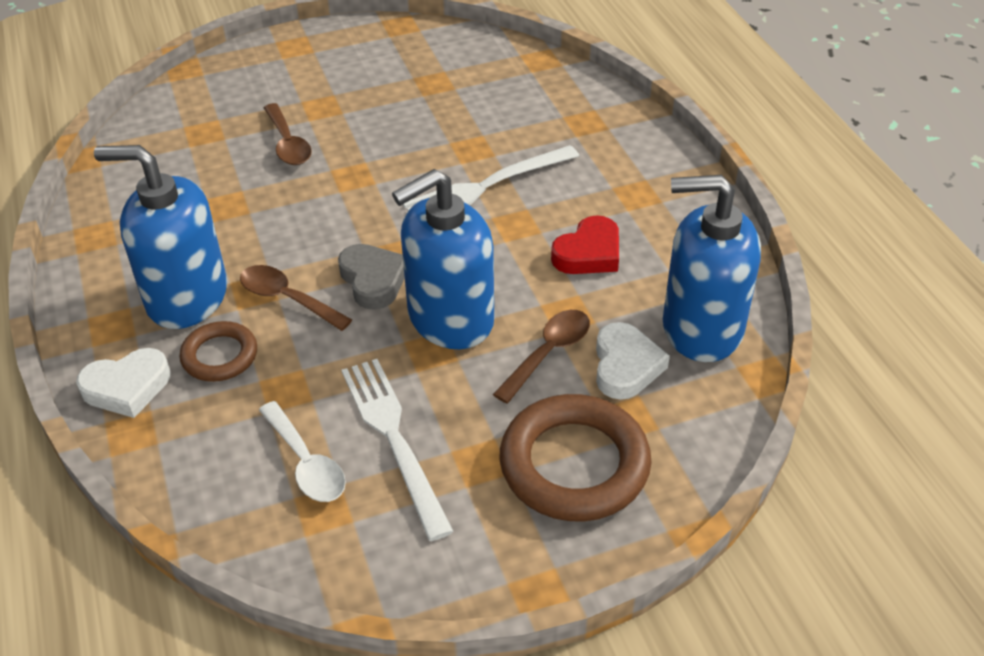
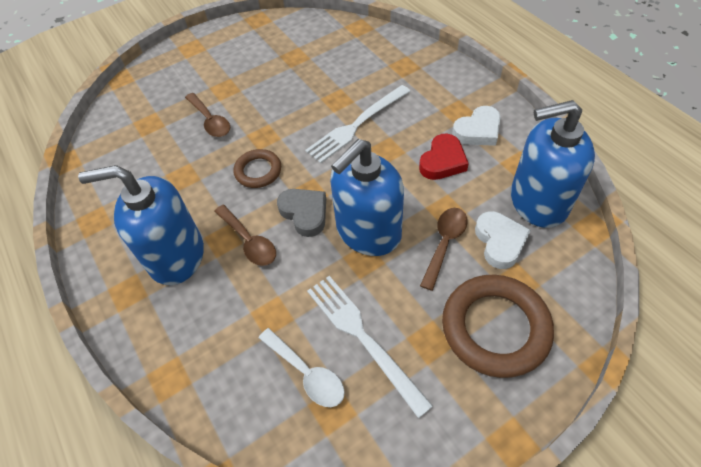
camera: 10 degrees left, 10 degrees up
(127, 387) = (154, 341): white heart -> white heart (478, 131)
(220, 356) = (215, 298): brown ring -> brown ring (258, 171)
(287, 299) = (249, 241): brown spoon -> brown spoon turned 150 degrees counterclockwise

